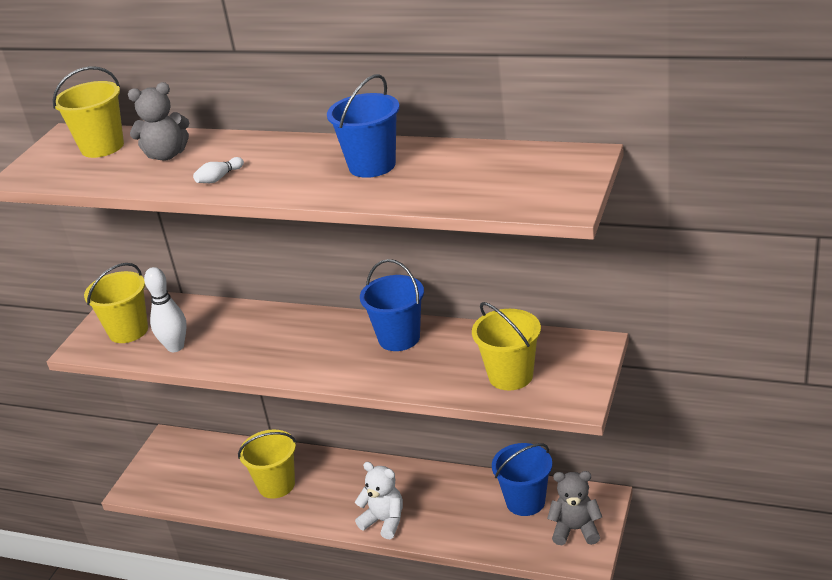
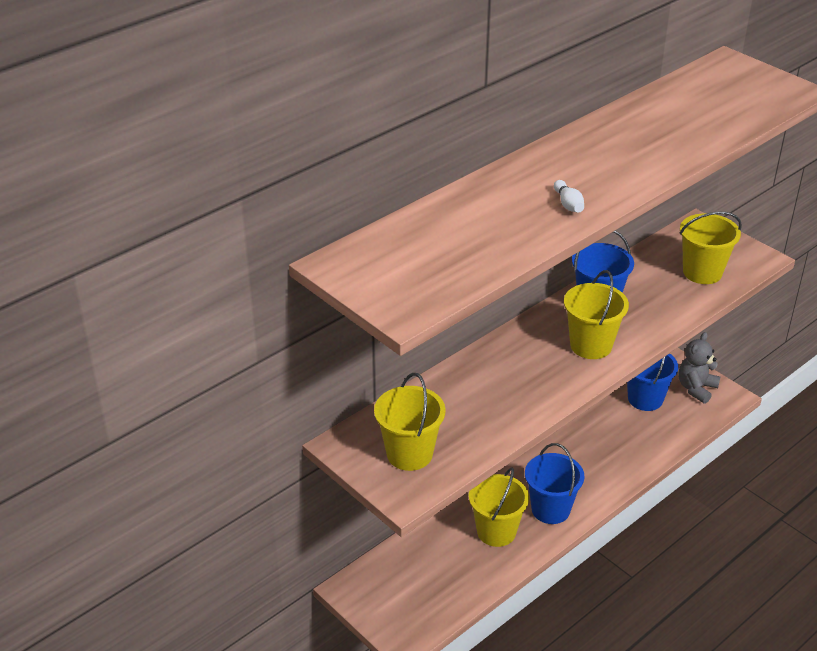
camera: 65 degrees left, 5 degrees up
(102, 147) = (403, 249): yellow bucket -> yellow bucket (591, 345)
(166, 155) = (477, 219): grey teddy bear -> none
(175, 347) = (475, 430): white bowling pin -> none
(372, 165) = (638, 135): blue bucket -> blue bucket (550, 509)
(384, 521) = (604, 482): white teddy bear -> none

